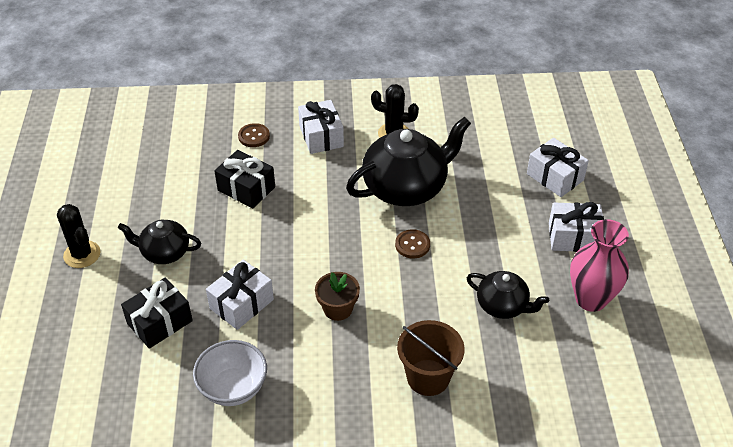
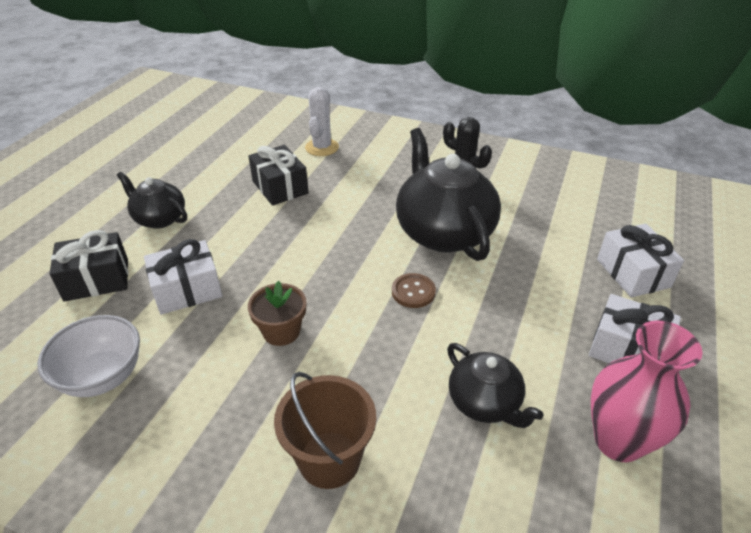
camera: 25 degrees right, 5 degrees down
(82, 254) = (90, 198): black cactus -> none
(254, 136) = (322, 147): brown button -> white cactus
(321, 136) = (385, 164): white gift -> none
(406, 187) = (443, 232): black teapot -> black teapot turned 105 degrees counterclockwise

